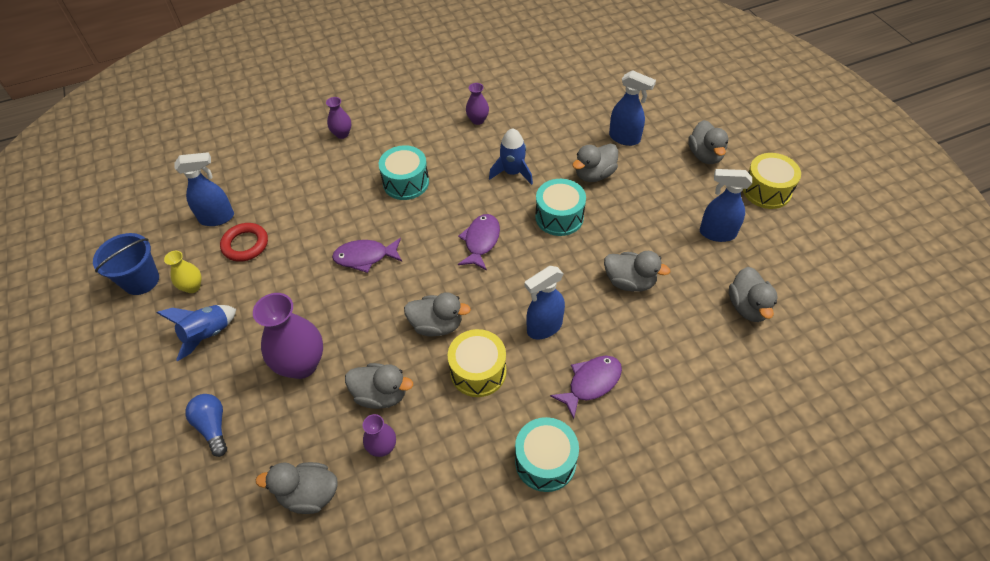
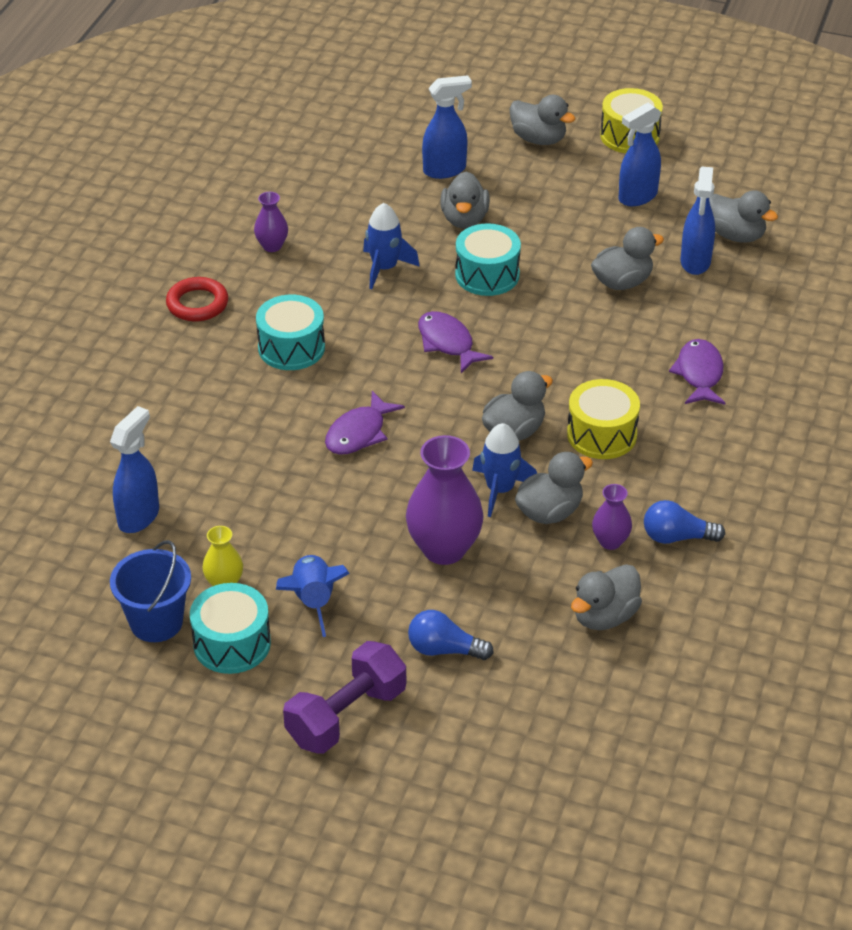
camera: 50 degrees left, 10 degrees down
(122, 417) = (346, 716): none -> purple dumbbell
(245, 244) = (215, 513): red ring -> red ring (197, 304)
(342, 134) = (141, 354): purple vase -> none
(378, 355) = (500, 490): none -> blue rocket
(420, 484) = (677, 537): none -> blue light bulb
(544, 327) = (605, 365): blue spray bottle -> blue spray bottle (695, 262)
(545, 461) = (743, 448): turquoise drum -> turquoise drum (232, 643)

